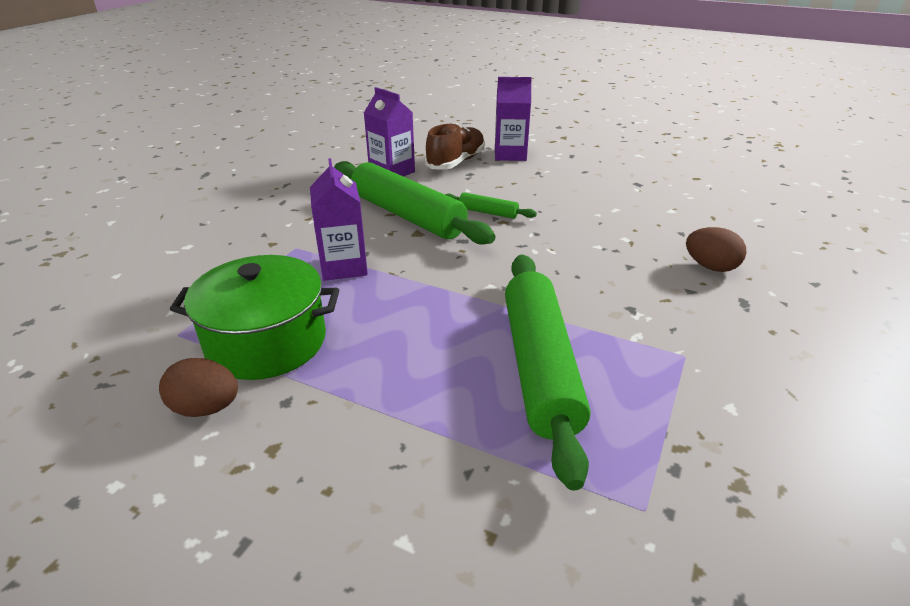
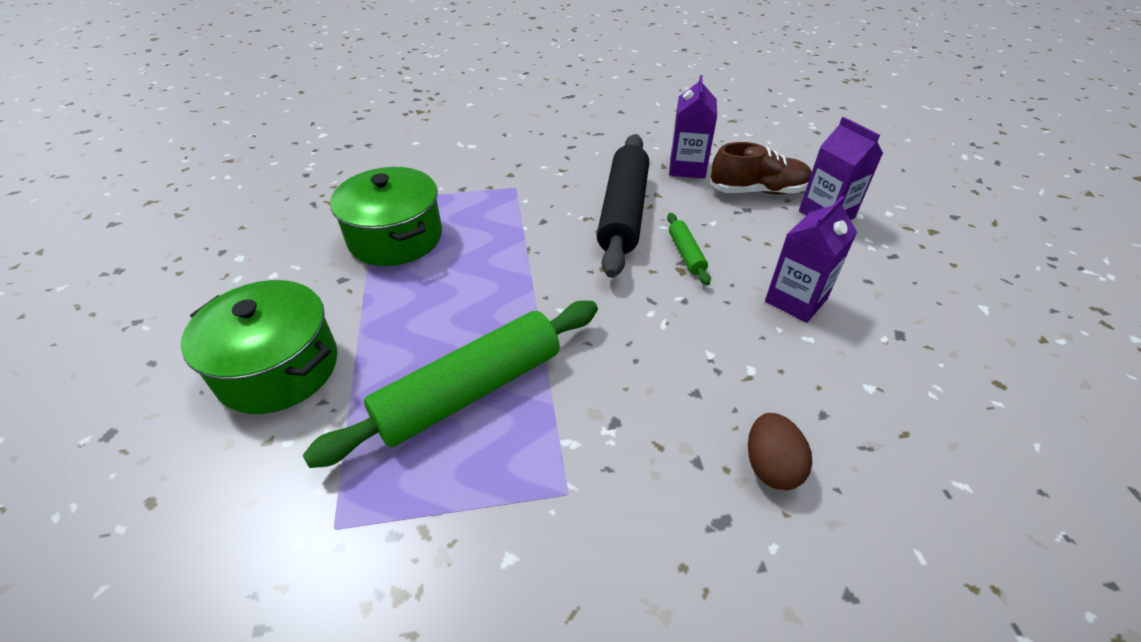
camera: 55 degrees right, 10 degrees up
(206, 408) = (316, 251): brown egg -> none
(343, 266) = (513, 221): purple carton -> purple carton (795, 300)
(380, 497) = (278, 368): none -> green pot
(407, 215) = (623, 212): green rolling pin -> black rolling pin

